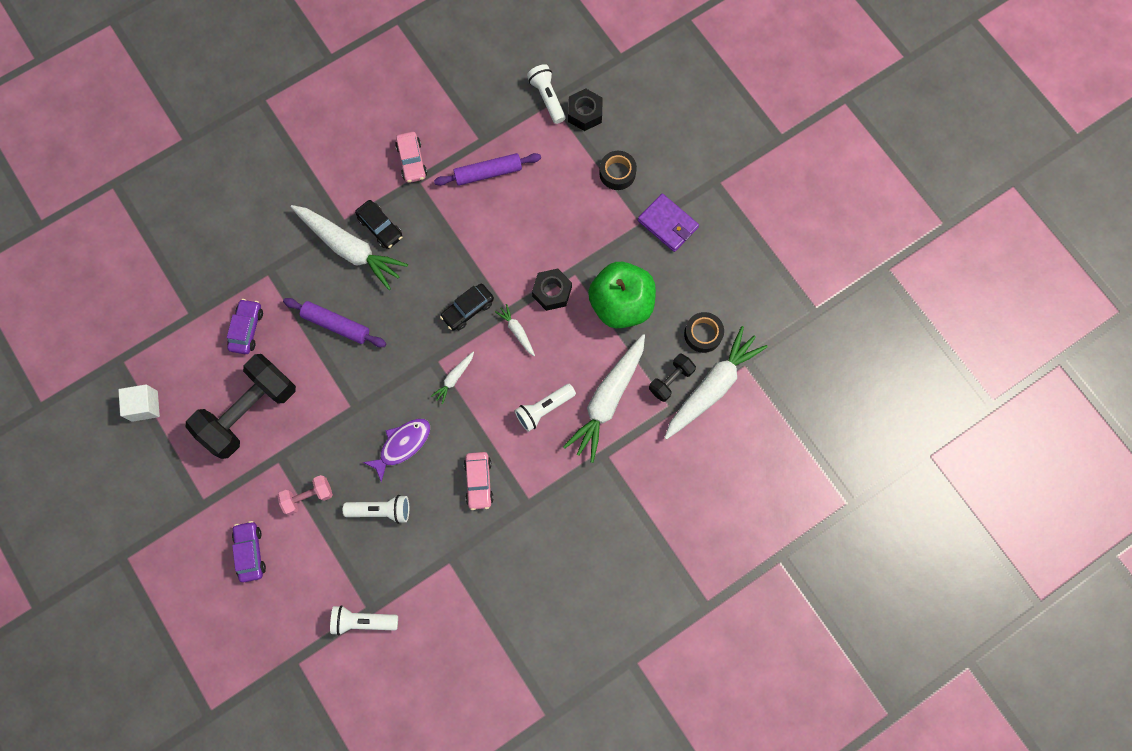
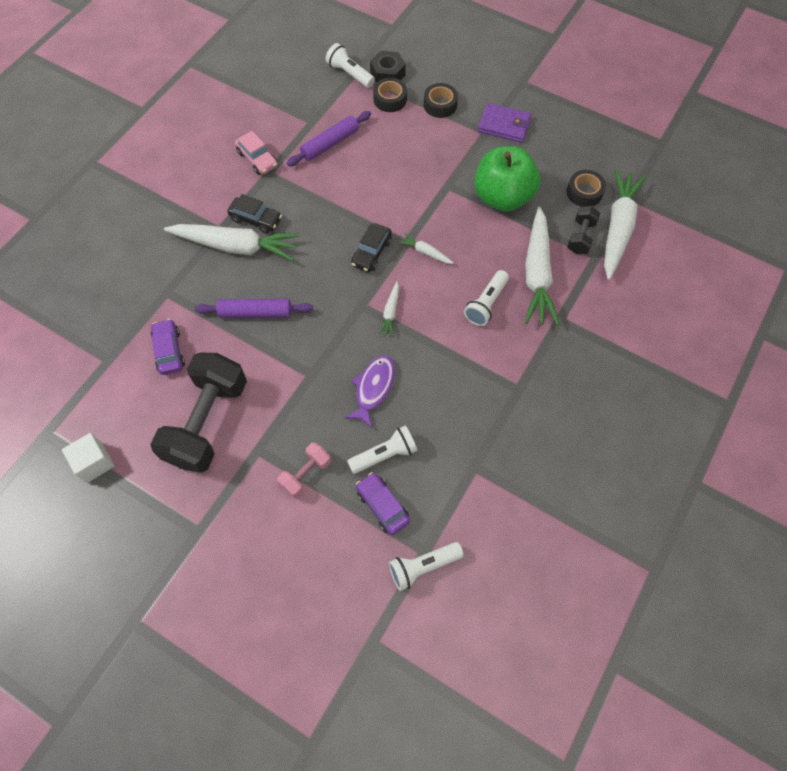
camera: 25 degrees left, 10 degrees down
(250, 552) = (273, 553): purple car -> purple car (382, 506)
(479, 482) = (463, 389): pink car -> none
(552, 292) = (438, 210): black nut -> none
(571, 145) = (390, 99): none -> black tape

